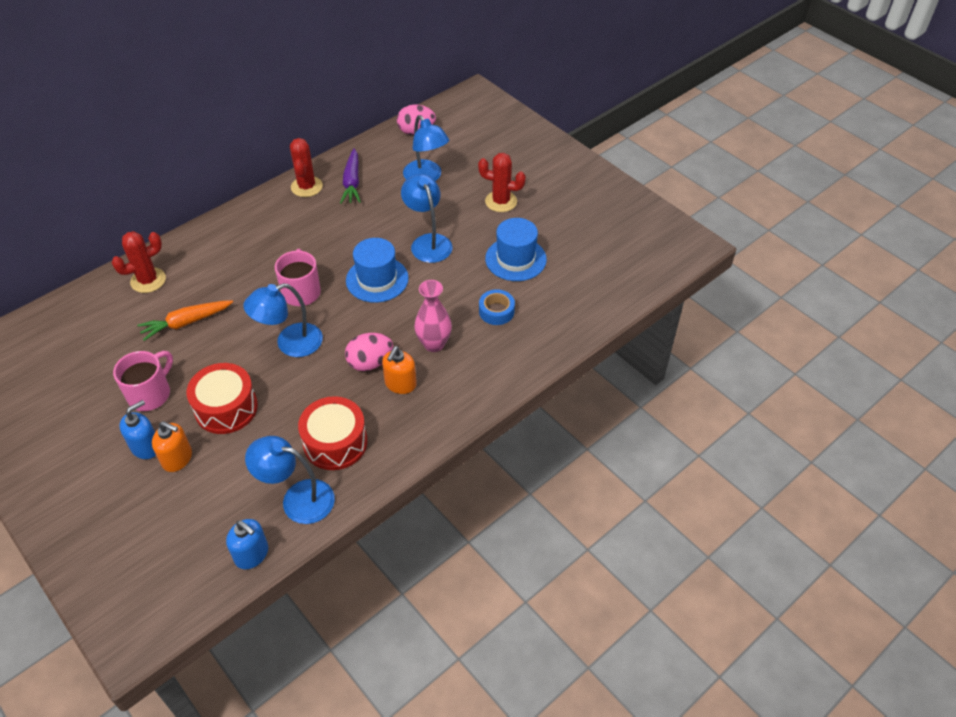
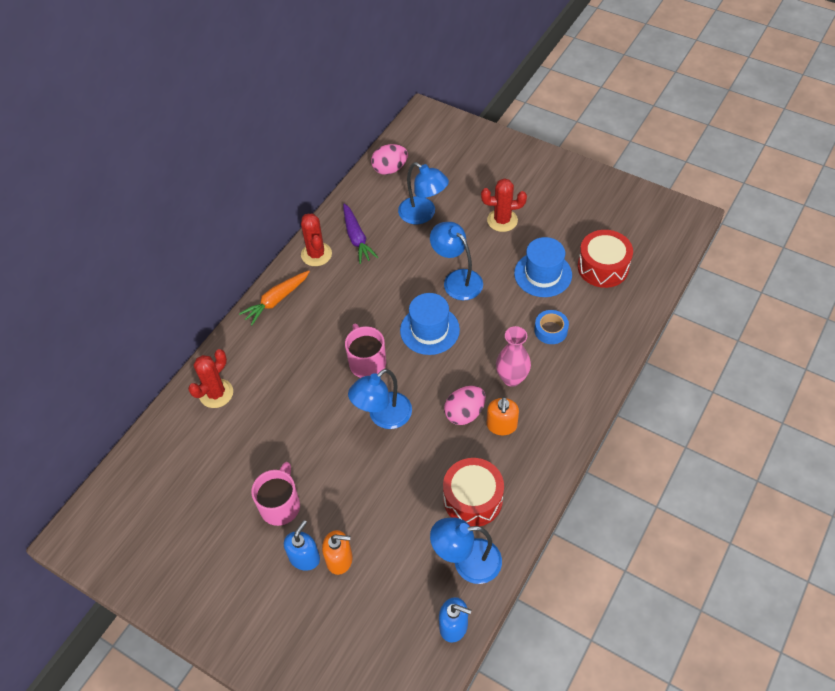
camera: 15 degrees left, 5 degrees up
(186, 323) = (276, 425): orange carrot -> orange carrot (276, 300)
(226, 408) = (358, 497): red drum -> red drum (603, 267)

